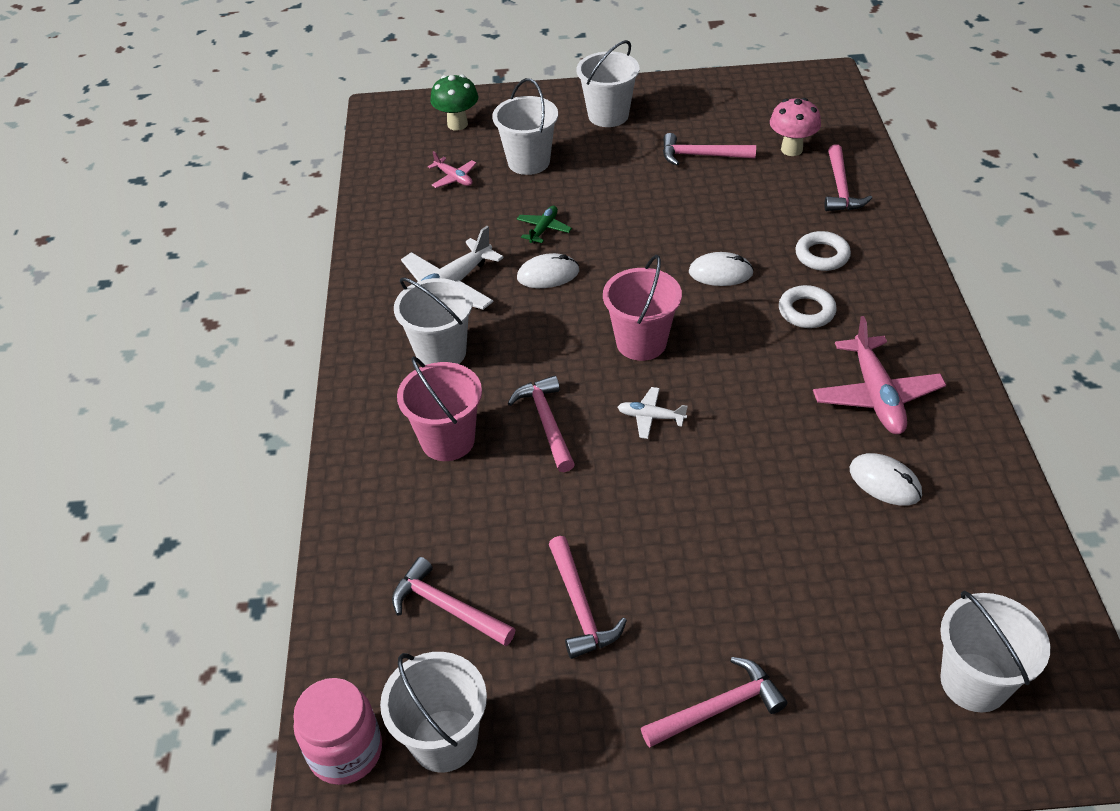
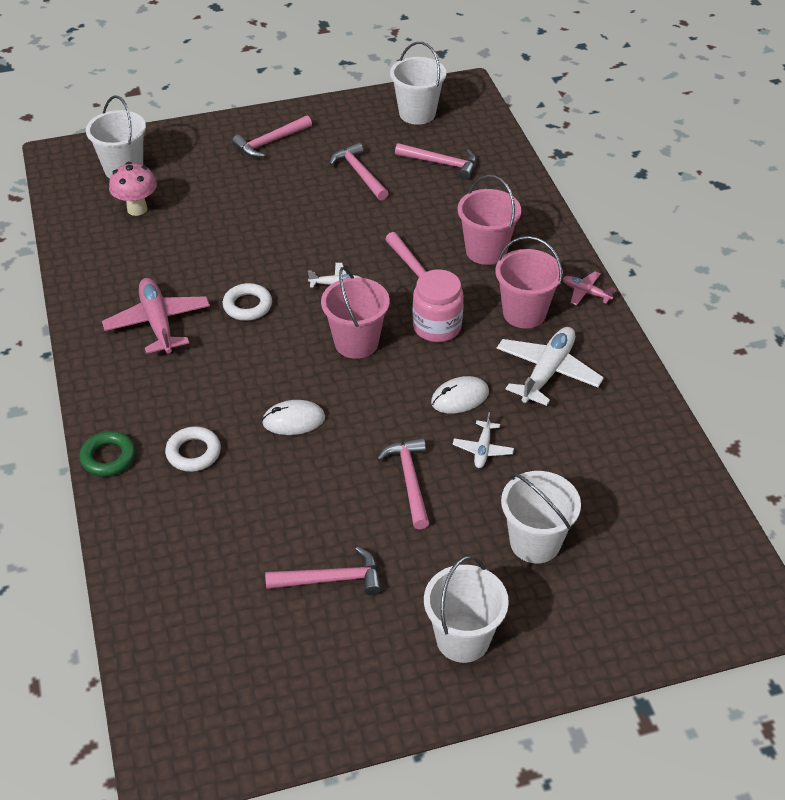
camera: 165 degrees right, 0 degrees up
(345, 751) = (468, 104): pink jar -> pink jar (437, 327)
(441, 353) = (524, 313): white bucket -> pink bucket
(454, 178) = (610, 506): pink plane -> pink plane (586, 292)
(457, 124) = (651, 596): green mushroom -> none
(543, 229) = (483, 449): green plane -> white plane
(791, 149) = (221, 604): pink mushroom -> pink mushroom (137, 209)
(806, 311) = (211, 390): white ring -> white ring (247, 306)
(841, 188) = (166, 547): pink hammer -> pink hammer (409, 481)
(885, 482) = (160, 263): white mouse -> none
(907, 260) = (108, 457): none -> green ring

